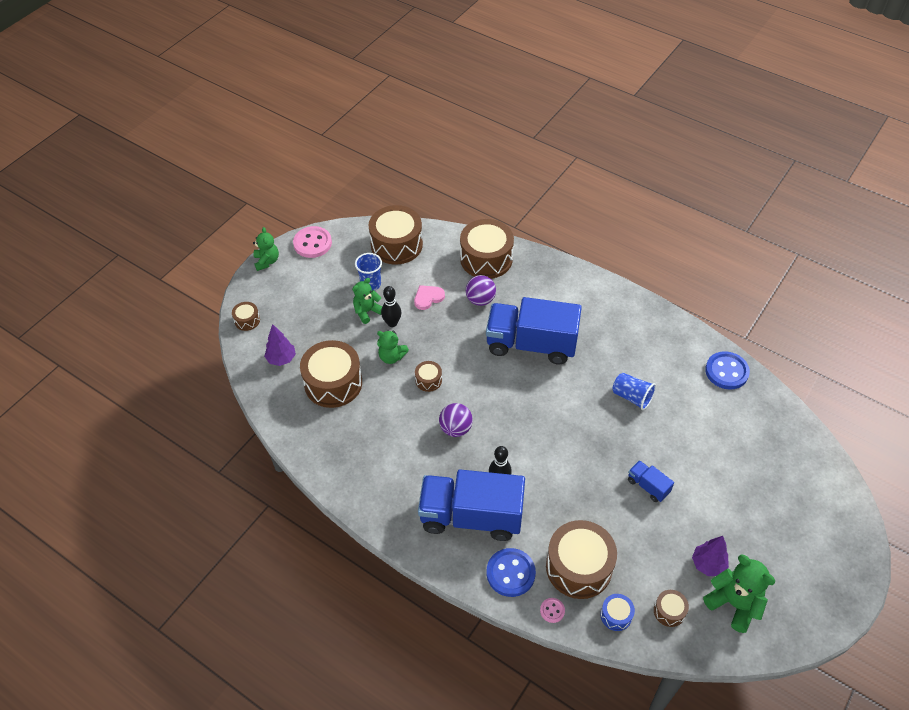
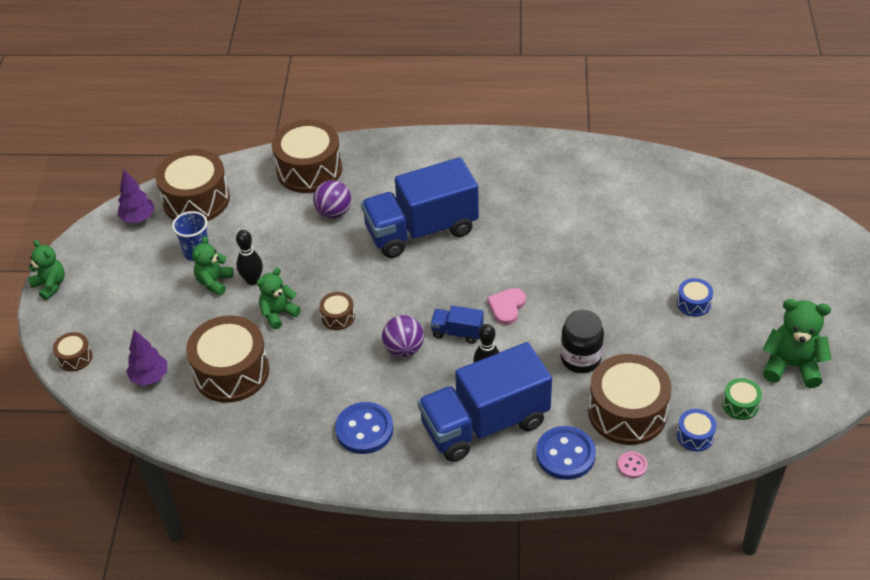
camera: 30 degrees left, 5 degrees down
(312, 243) = (93, 242): pink button -> none
(391, 357) = (278, 313): green teddy bear -> green teddy bear turned 150 degrees clockwise
(428, 298) = (274, 236): pink heart -> pink heart (507, 307)
(574, 506) = (580, 359): none -> black jar
(632, 397) = (560, 231): blue cup -> none
(648, 486) = (637, 304): blue truck -> blue truck (457, 332)
(669, 611) = (740, 405): brown drum -> green drum
(692, 509) = (693, 303): none -> blue drum
(708, 564) = (743, 344): purple tree -> purple tree (138, 218)
(726, 371) = (633, 165): blue button -> blue button (364, 429)

